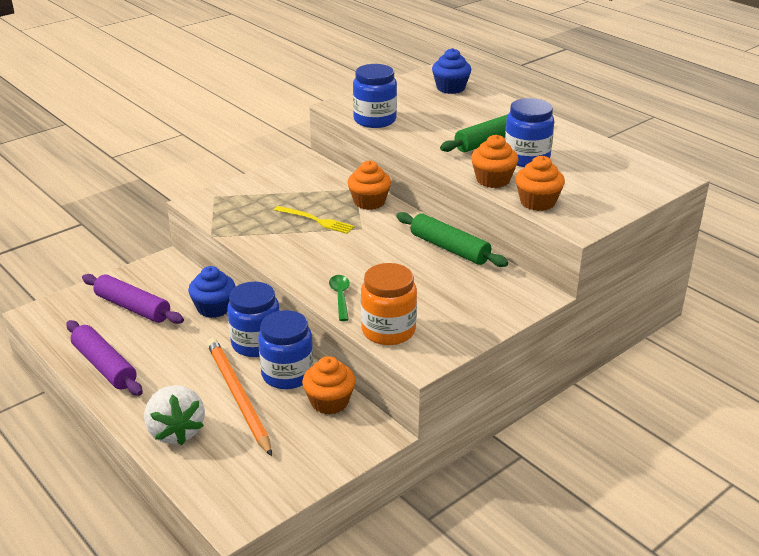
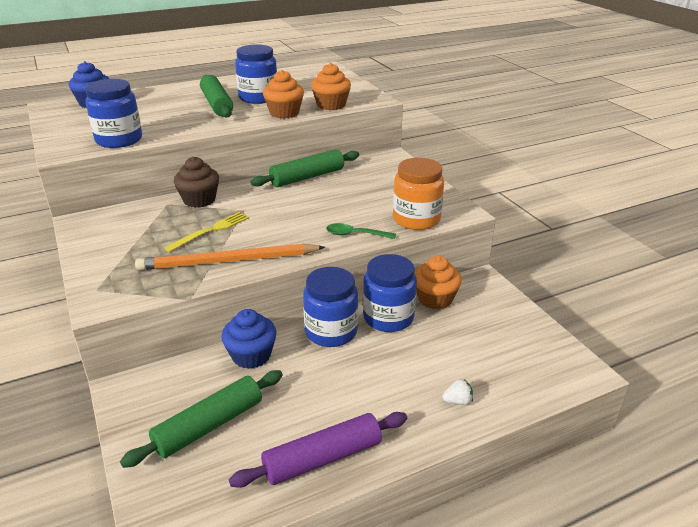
camera: 75 degrees left, 0 degrees up
(133, 307) = (209, 425): purple rolling pin -> green rolling pin
(176, 431) = (458, 401): white strawberry -> white strawberry, size x0.41
(238, 396) = (412, 352): orange pencil -> orange pencil (228, 261)
(369, 202) = (199, 200): orange cupcake -> brown cupcake

